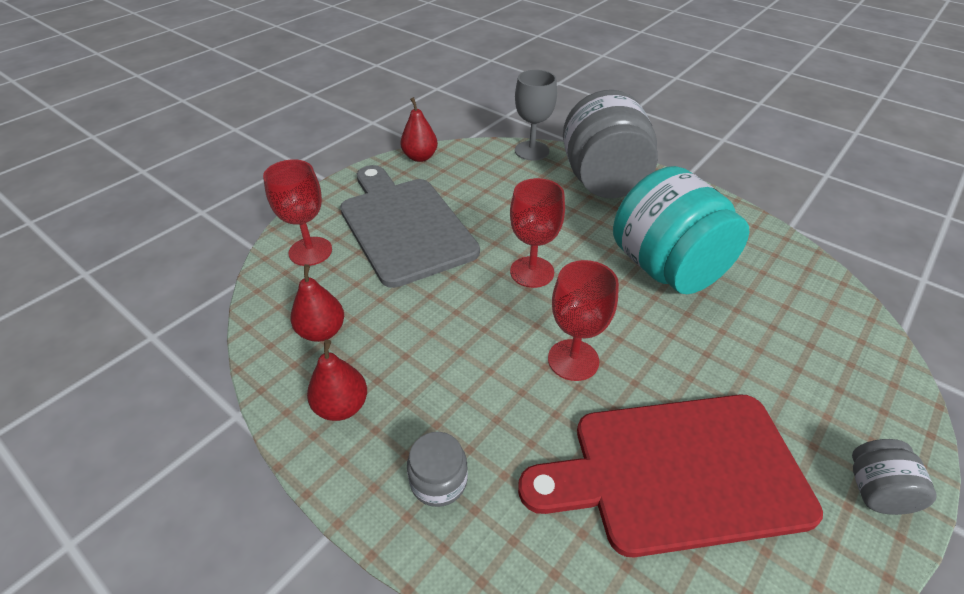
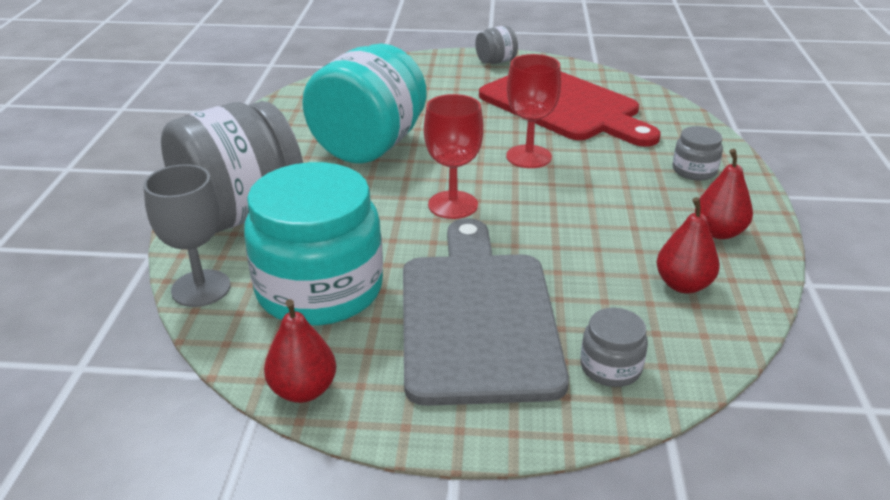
camera: 125 degrees left, 10 degrees down
(310, 251) = (610, 367): red goblet -> grey jar
(404, 226) = (477, 317): grey cutting board -> grey cutting board turned 150 degrees clockwise
(491, 184) = (319, 289): none -> turquoise jar

